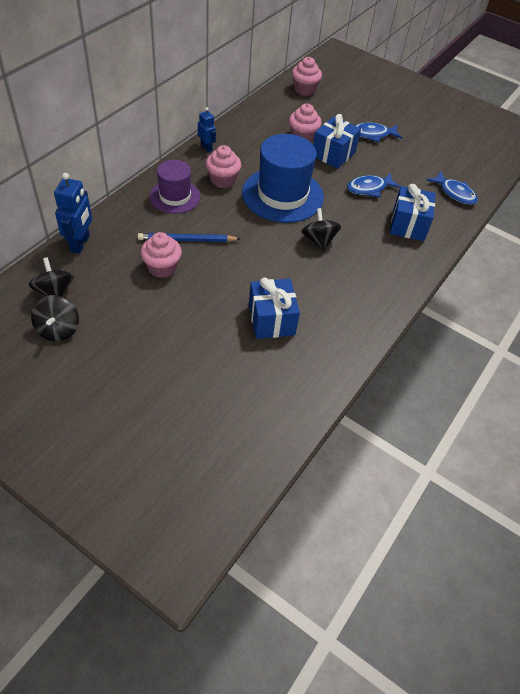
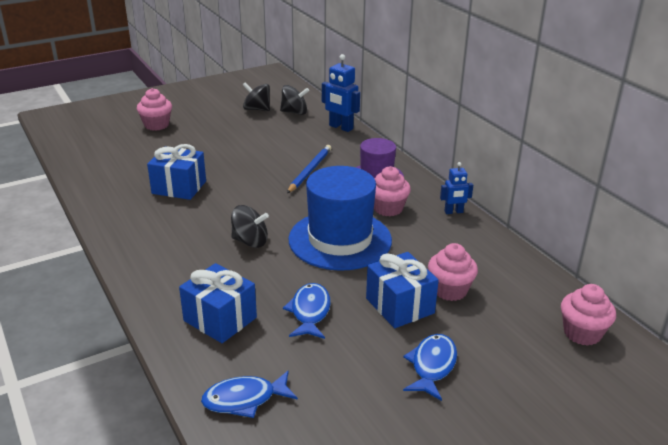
camera: 120 degrees right, 20 degrees down
(162, 268) = (284, 153): pink cupcake -> pink cupcake (156, 125)

